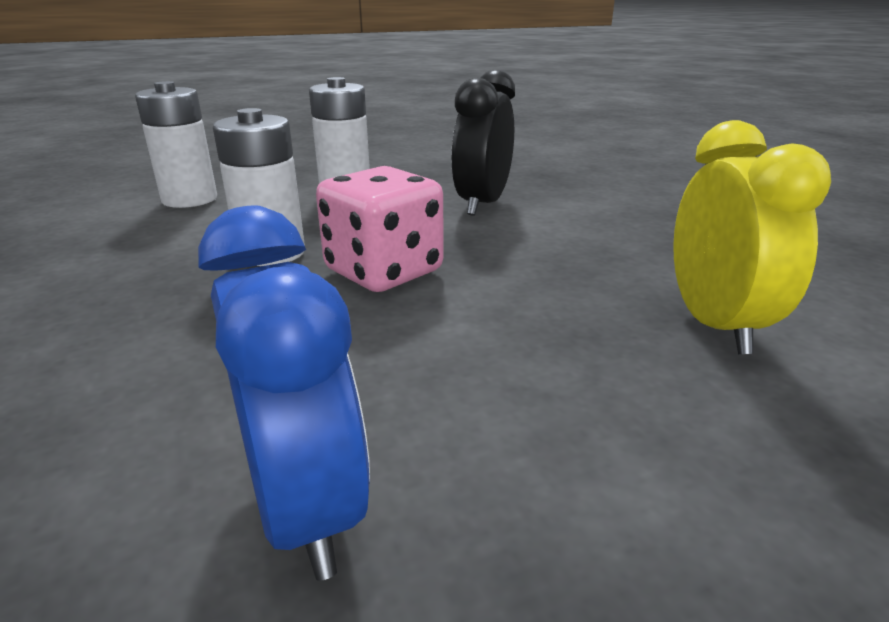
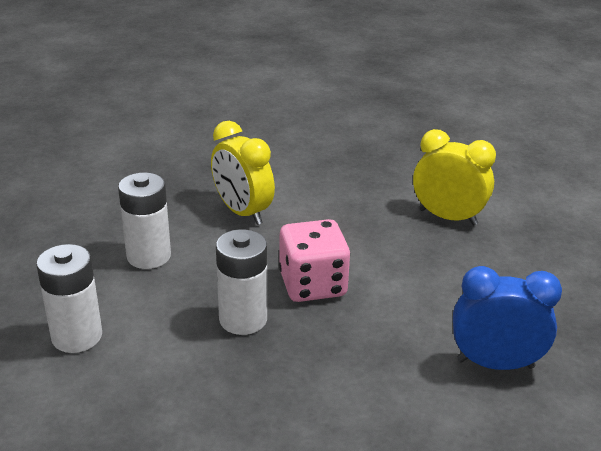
camera: 60 degrees left, 5 degrees up
(482, 204) = (242, 212): black clock -> yellow clock

